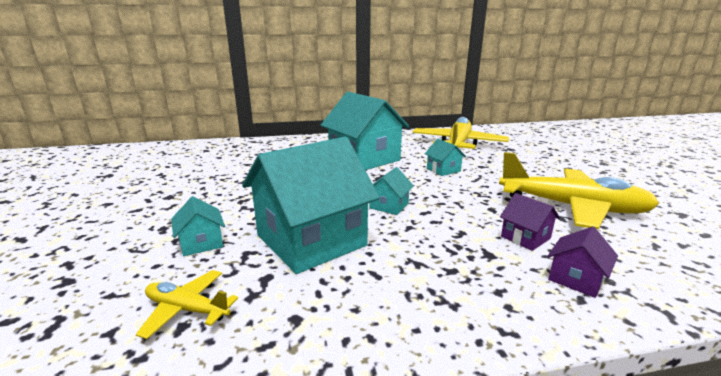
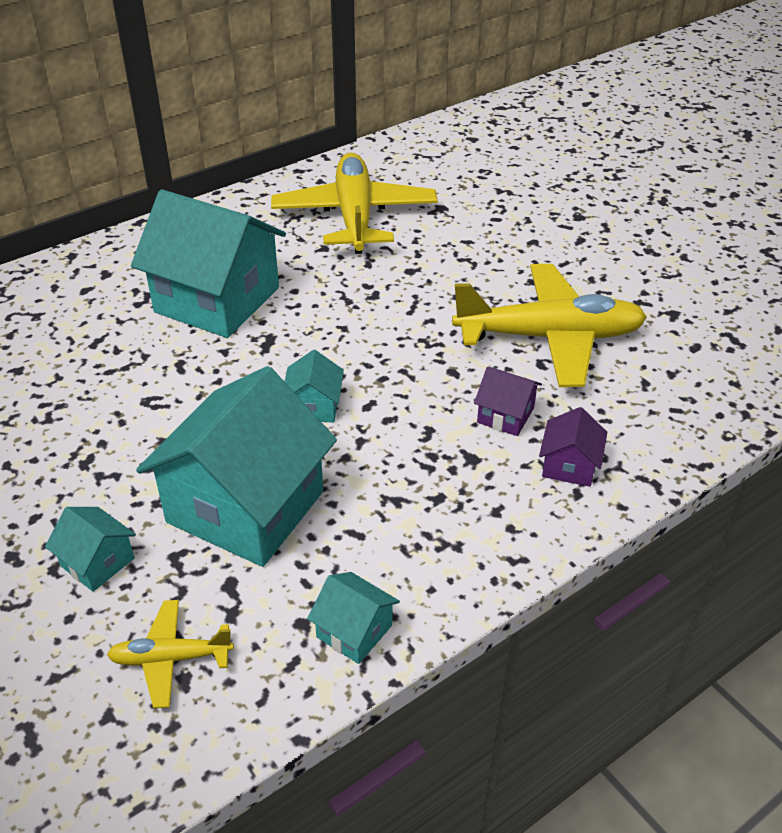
camera: 25 degrees left, 20 degrees up
(443, 170) = (357, 296): turquoise house -> turquoise house (354, 631)

